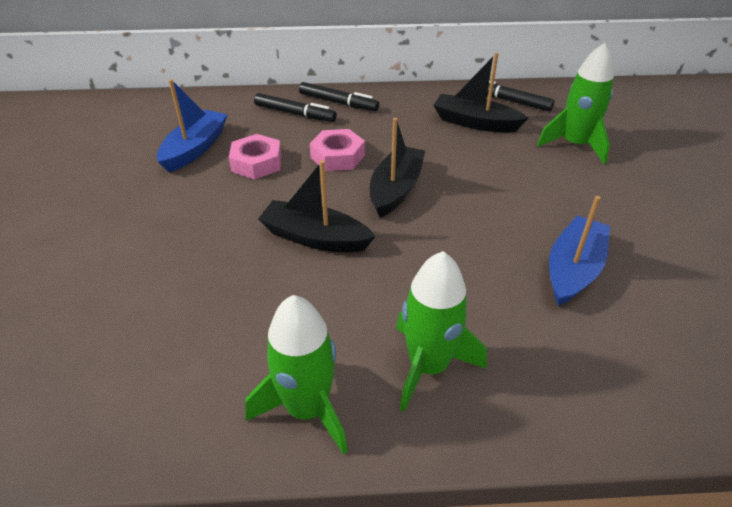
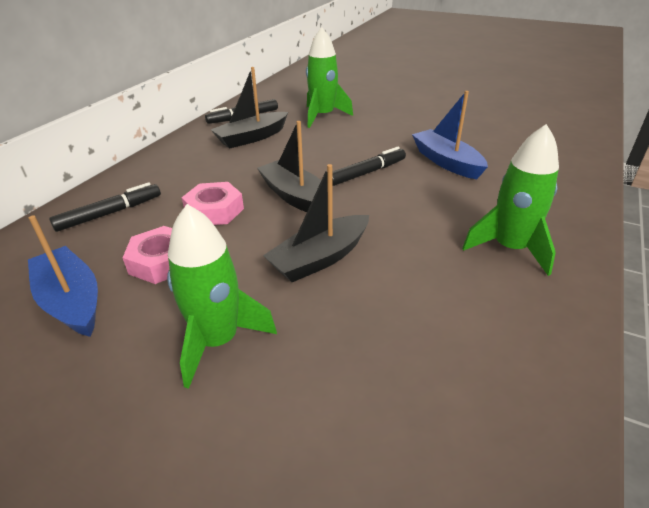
camera: 60 degrees left, 5 degrees down
(307, 409) = (533, 326): green rocket -> green rocket (218, 341)
(338, 102) = (130, 185): black marker -> black marker (366, 173)

